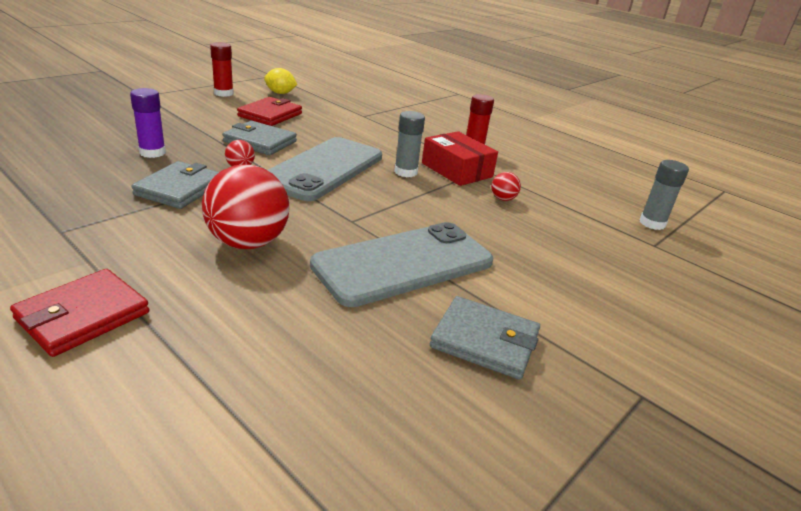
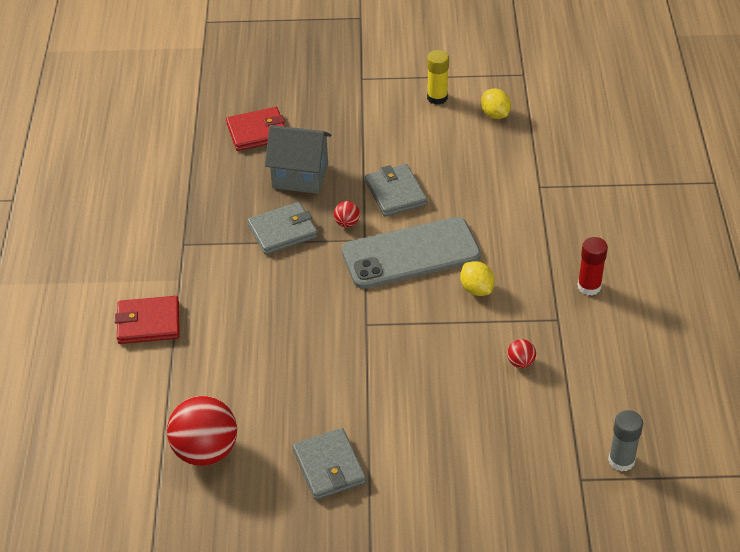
camera: 50 degrees right, 15 degrees up
(152, 152) = (300, 176): purple glue stick -> grey house
(223, 93) = (437, 97): red glue stick -> yellow glue stick
(248, 243) = (277, 310): red ball -> red ball (205, 451)
(270, 115) = (445, 152): red wallet -> red wallet (257, 132)
(403, 264) = (354, 383): grey phone -> none
(405, 172) = (476, 289): grey glue stick -> yellow lemon
(457, 170) = (528, 308): red box -> none

